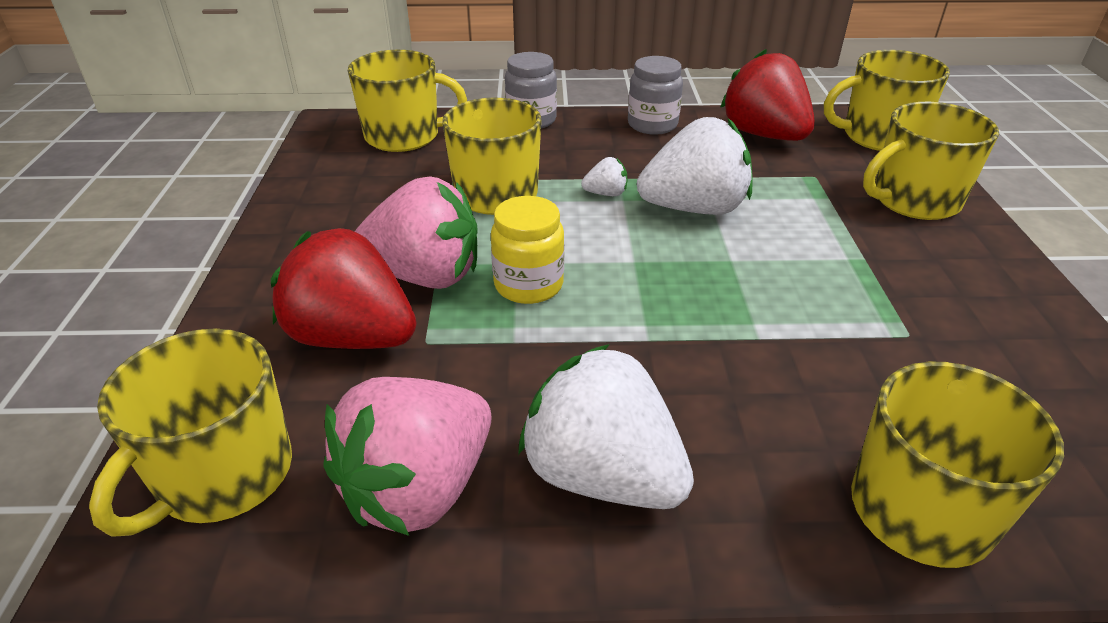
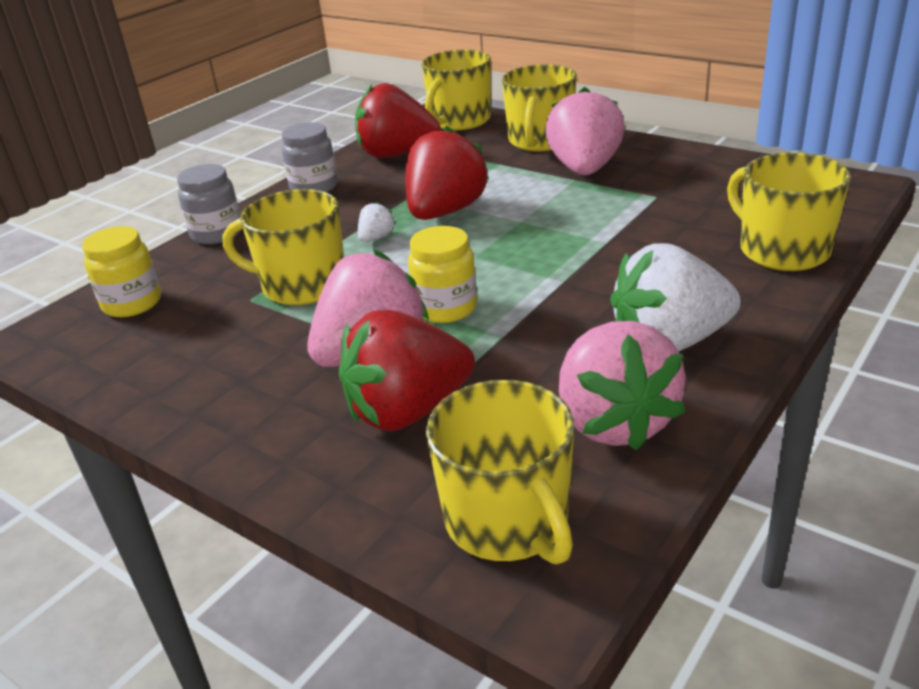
camera: 50 degrees left, 5 degrees down
(404, 136) = (132, 303): yellow mug -> yellow jar
(694, 208) = (445, 212): white strawberry -> red strawberry
(896, 256) = (584, 169): none -> pink strawberry

